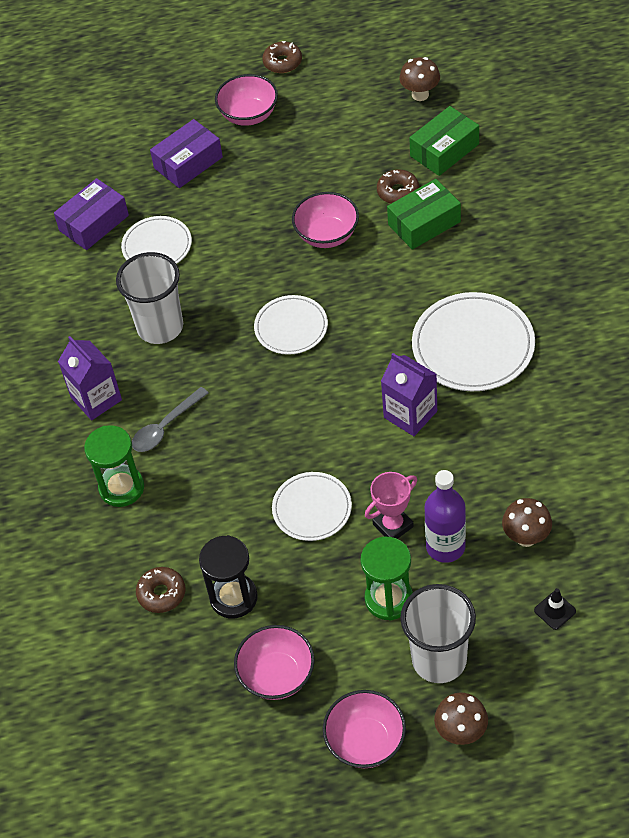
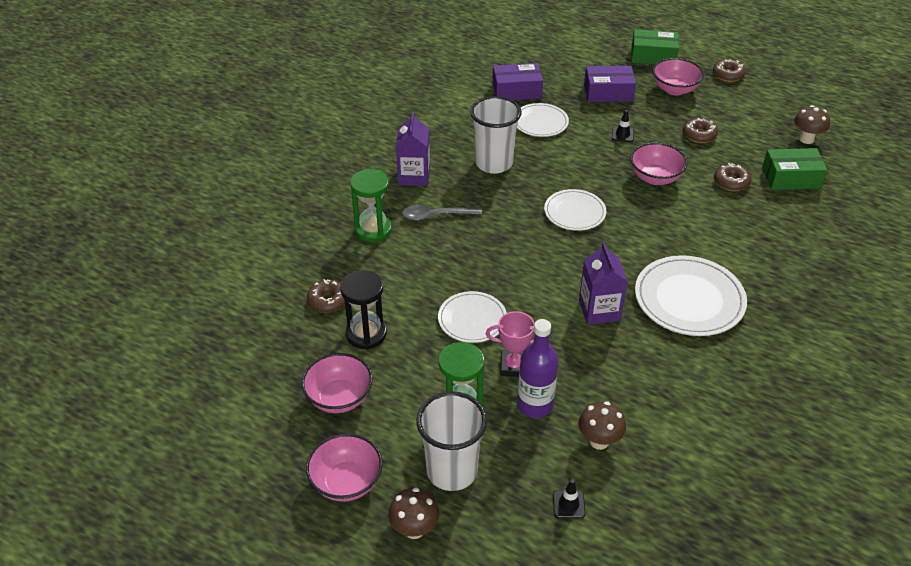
camera: 35 degrees right, 10 degrees down
(250, 205) = (622, 135): none -> black traffic cone
(321, 156) = (699, 135): none -> brown donut
(424, 223) = (731, 209): green box -> green box (653, 56)

